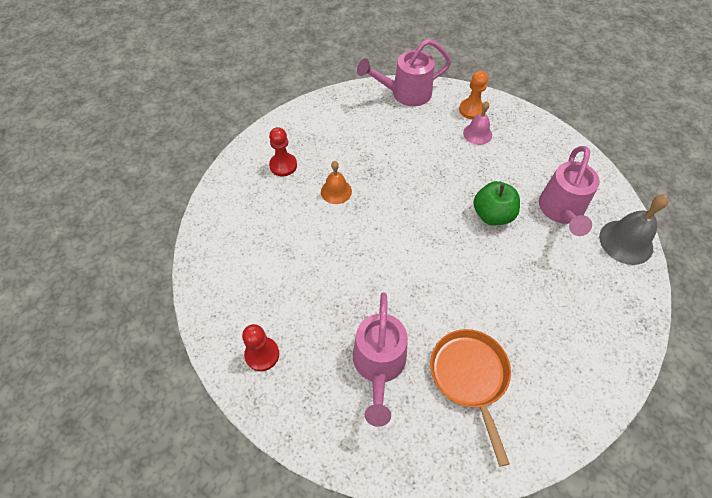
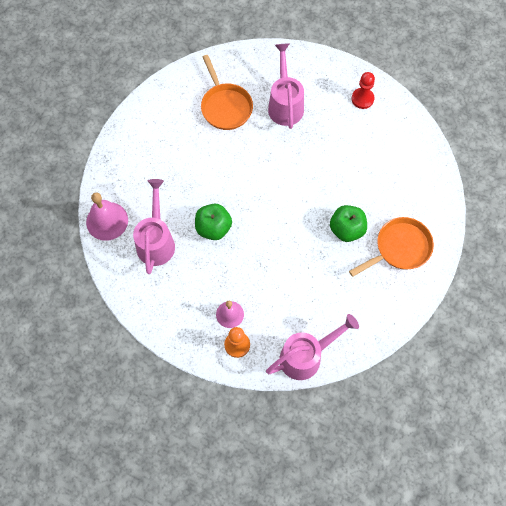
camera: 170 degrees right, 10 degrees up
(283, 165) = (399, 248): red pawn -> orange pan
(336, 191) = (346, 229): orange bell -> green apple
(626, 242) = (107, 221): grey bell -> pink bell

